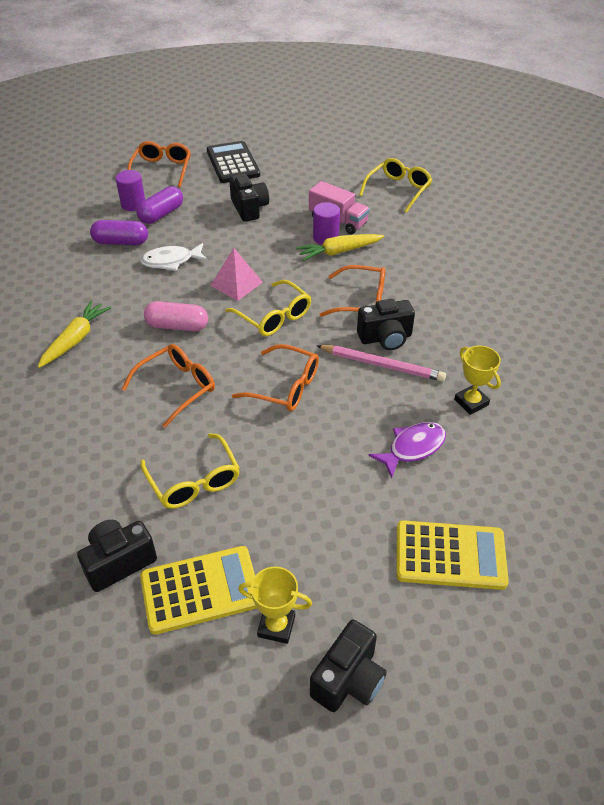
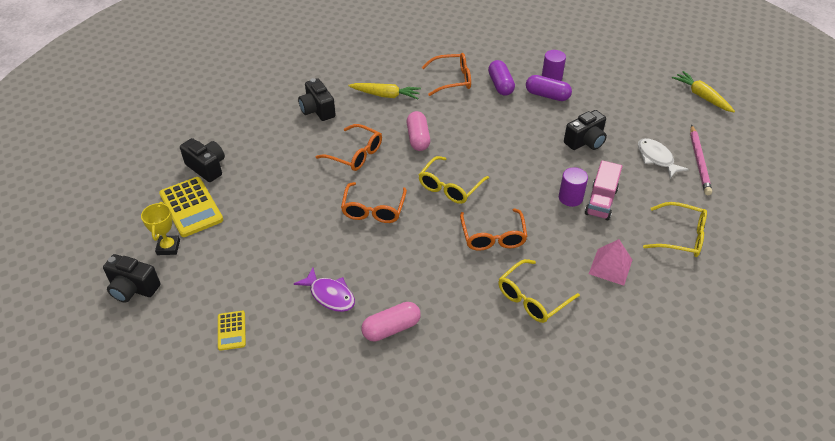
camera: 75 degrees right, 0 degrees up
(162, 169) = (609, 79): orange glasses -> orange glasses (452, 79)
(171, 261) = (490, 116): white fish -> white fish (656, 158)
(194, 481) = (274, 183): yellow glasses -> yellow glasses (532, 298)
(233, 163) = (648, 116): black calculator -> none
(236, 284) = (480, 157): pink pyramid -> pink pyramid (610, 266)
(339, 252) = (554, 210): yellow carrot -> yellow carrot (702, 96)
(382, 365) = (416, 263): pink pencil -> pink pencil (699, 161)
(385, 338) = (451, 260): black camera -> black camera (317, 110)
(450, 555) = (231, 330): yellow calculator -> yellow calculator, size x0.54
(471, 402) = (391, 328): yellow trophy -> pink capsule

